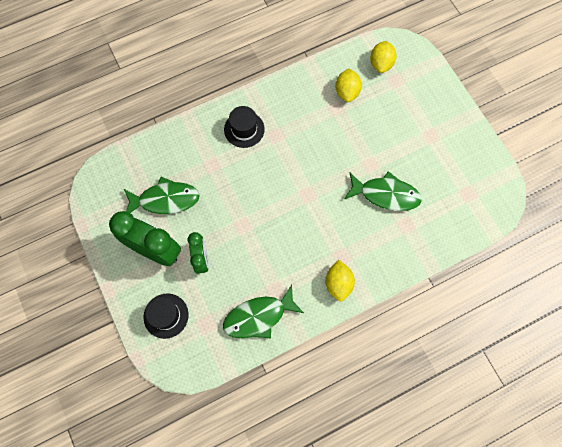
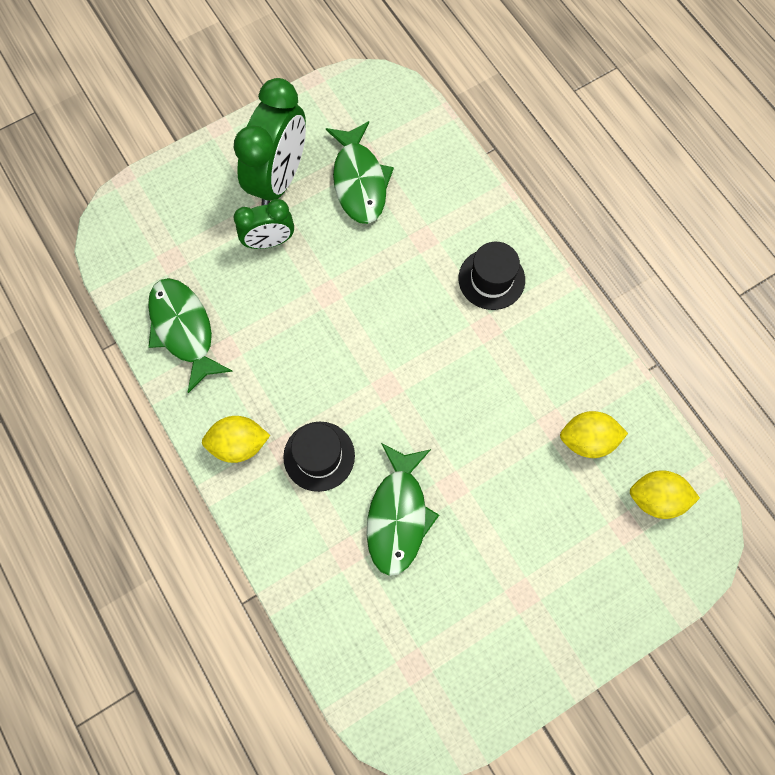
camera: 85 degrees right, 0 degrees up
(166, 315) = (183, 205): black hat -> black hat (319, 456)

